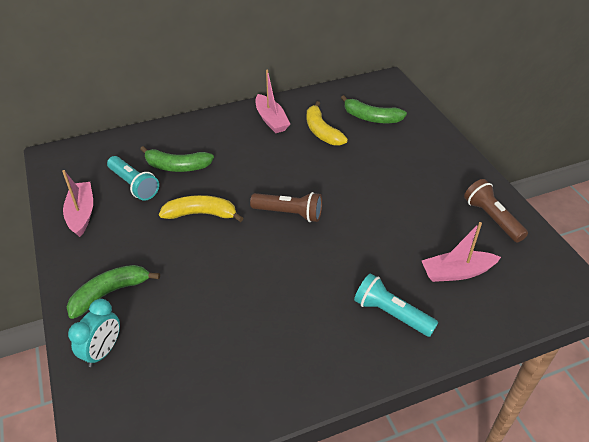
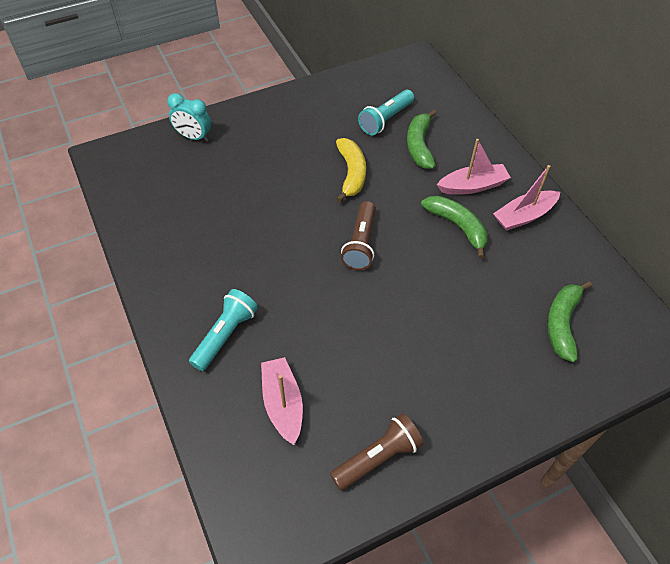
camera: 85 degrees right, 10 degrees up
(81, 214) = (342, 94): pink boat -> pink boat (472, 186)
(110, 293) = (251, 129): green banana -> green banana (457, 226)
(321, 131) = (515, 268): yellow banana -> none

